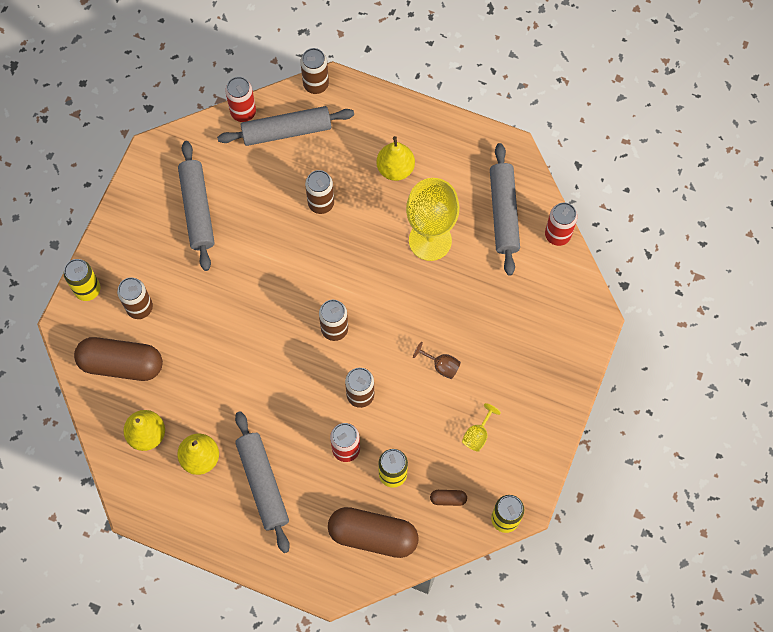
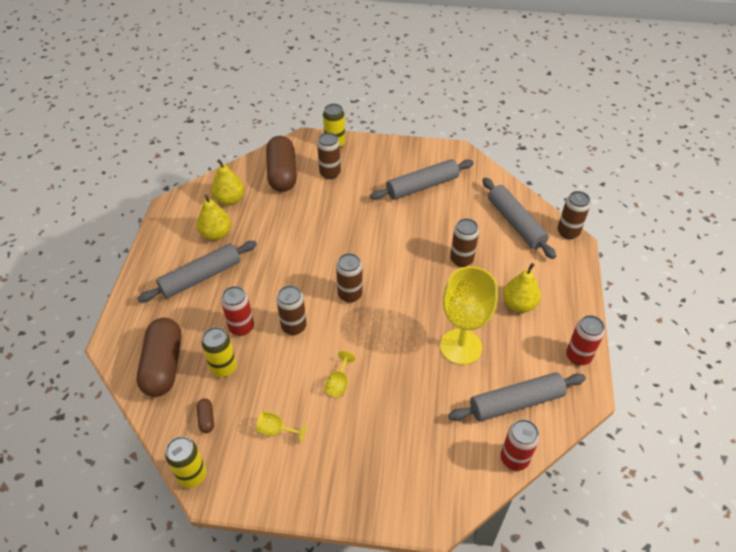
camera: 75 degrees right, 20 degrees down
(243, 112) = (517, 193): red can -> red can (578, 356)
(441, 366) = (339, 383): brown goblet -> yellow goblet

